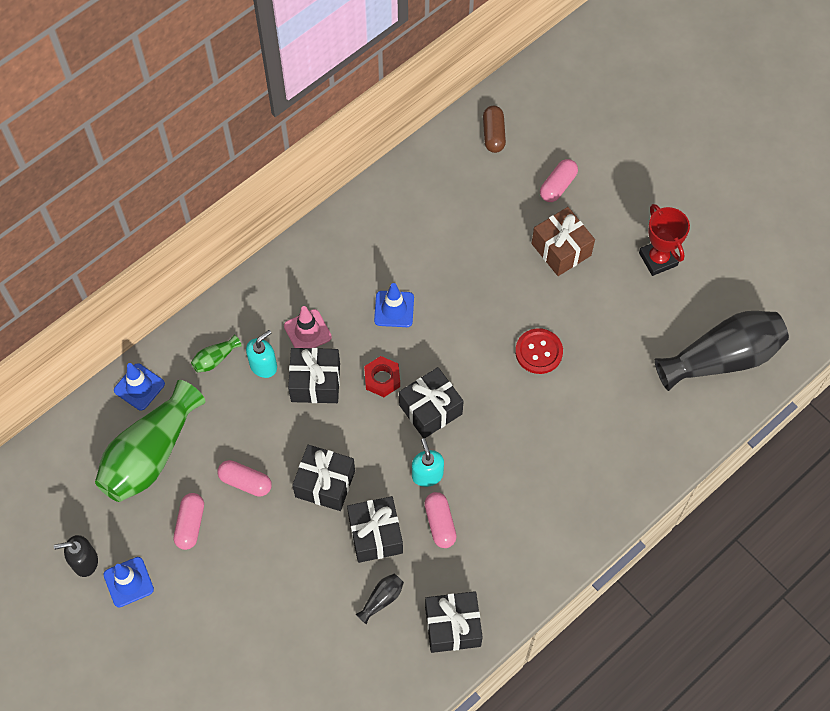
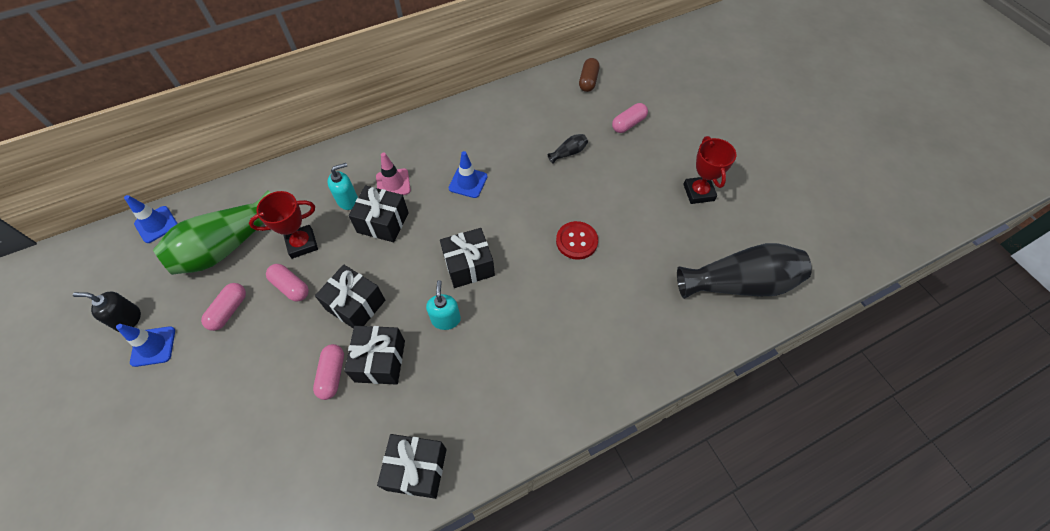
camera: 15 degrees right, 5 degrees down
(139, 387) = (245, 194): blue traffic cone -> blue traffic cone (156, 224)
(215, 359) = (313, 187): green vase -> none
(235, 430) = (302, 244): none -> red trophy
(381, 599) = (361, 423): black vase -> black vase (568, 153)
(382, 379) = (438, 232): red nut -> none
(440, 523) = (441, 365): pink capsule -> pink capsule (332, 375)
(561, 249) = (618, 168): brown gift -> none

